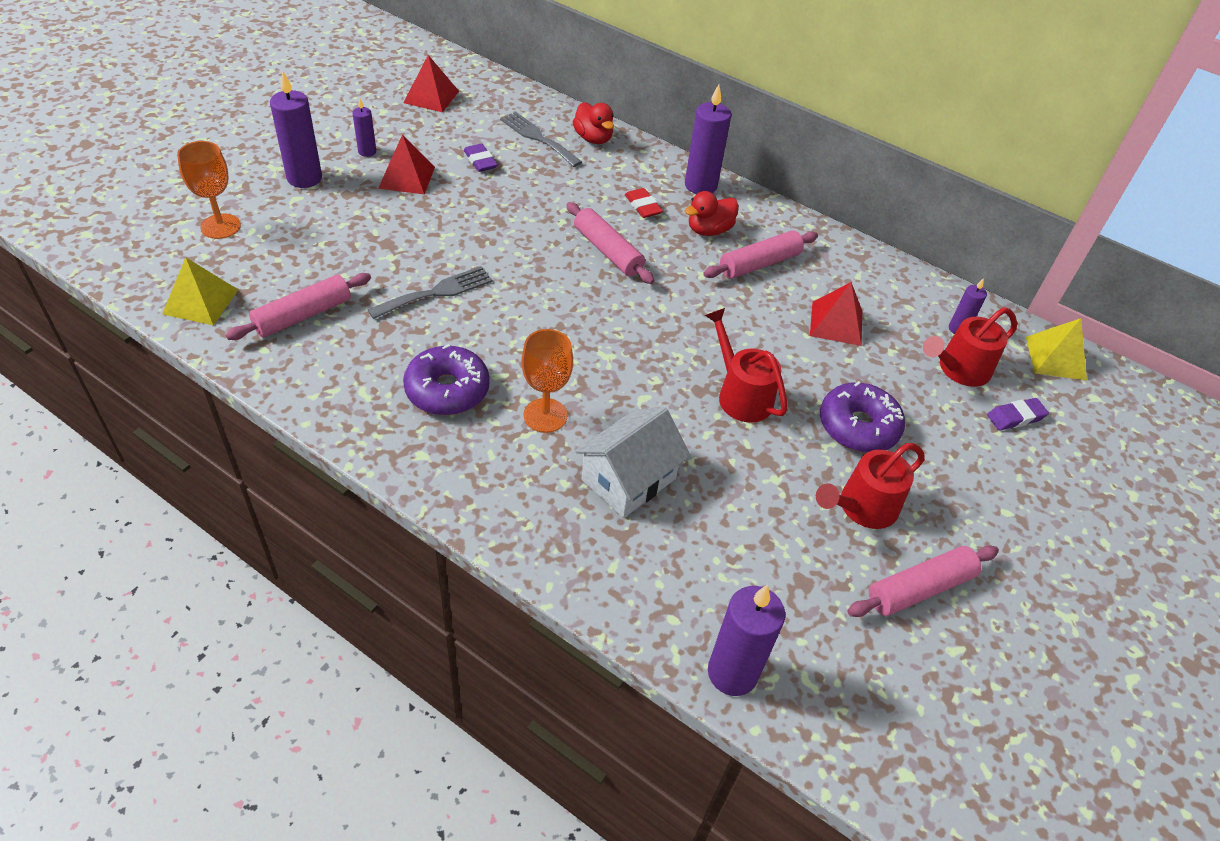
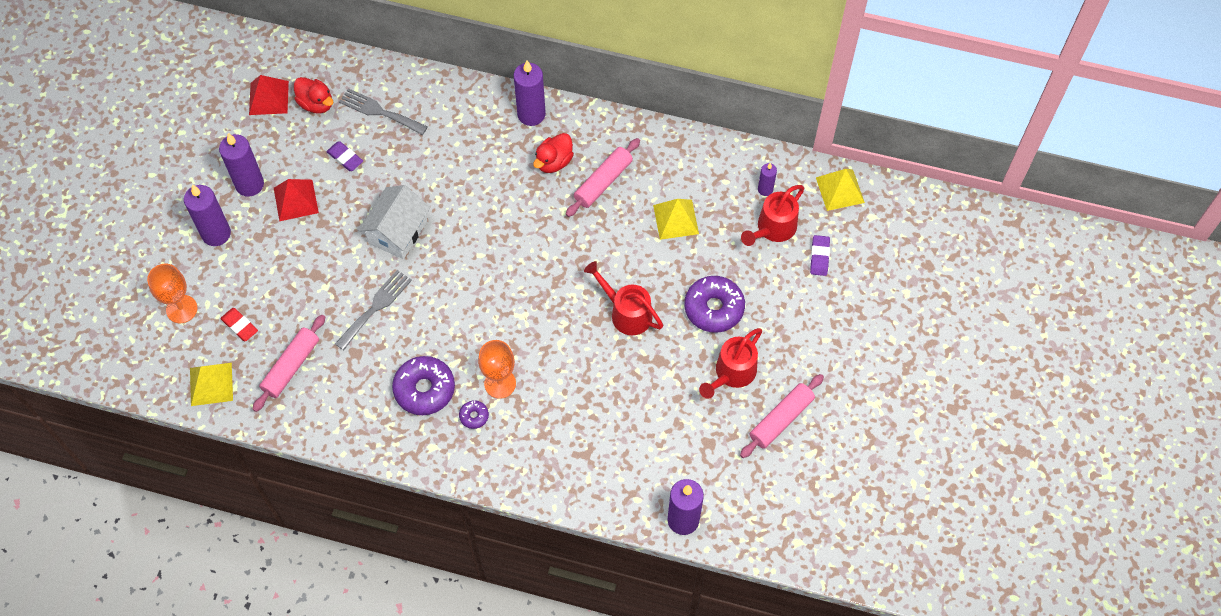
camera: 15 degrees left, 15 degrees up
(367, 151) = (249, 184): purple candle -> purple candle, size x1.87
(494, 439) = (474, 416): none -> purple donut
(593, 138) = (425, 94): red duck -> red duck (316, 104)
(607, 251) = (484, 215): pink rolling pin -> none
(628, 479) = (574, 411): white house -> white house (398, 232)
(643, 206) = (494, 156): red eraser -> red eraser (240, 326)
(836, 323) = (676, 219): red pyramid -> yellow pyramid
(1015, 417) = (819, 257): purple eraser -> purple eraser turned 45 degrees counterclockwise

